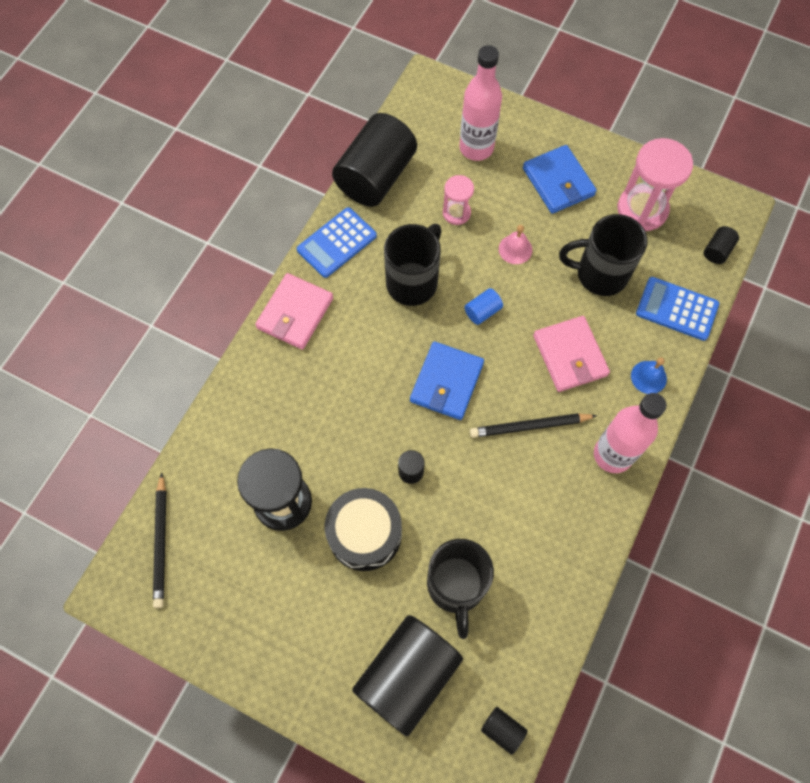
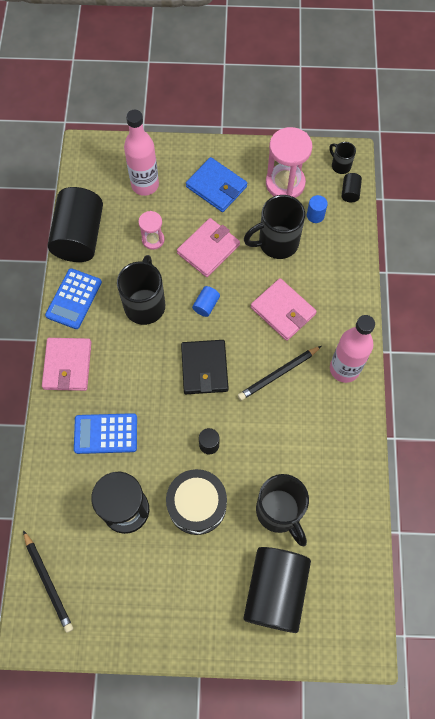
camera: 25 degrees left, 0 degrees up
(446, 382) = (204, 368): blue wallet -> black wallet
(502, 730) = (358, 596): black cylinder -> none
(515, 249) = (208, 249): pink bell -> pink wallet
(648, 377) = (344, 303): blue bell -> none
(661, 261) = (315, 215): none -> blue cylinder
(677, 309) = (341, 246): blue calculator -> blue calculator (106, 433)
(720, 215) = (340, 165): none -> black mug

